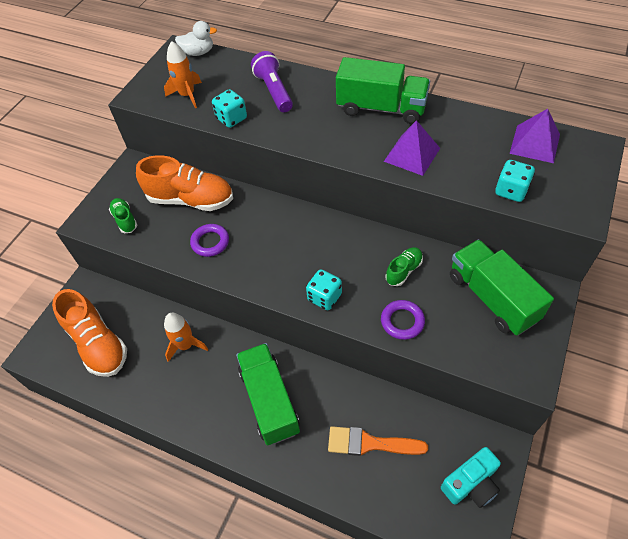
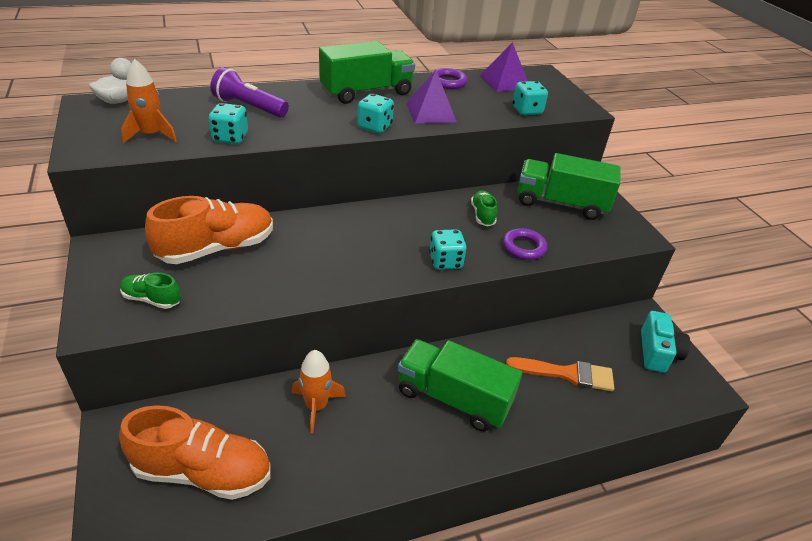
camera: 50 degrees left, 15 degrees down
(210, 242) = (283, 273): purple ring -> purple ring (448, 82)
(345, 151) = (374, 127): none -> turquoise dice
(370, 443) = (566, 374): orange brush -> orange brush turned 135 degrees counterclockwise

